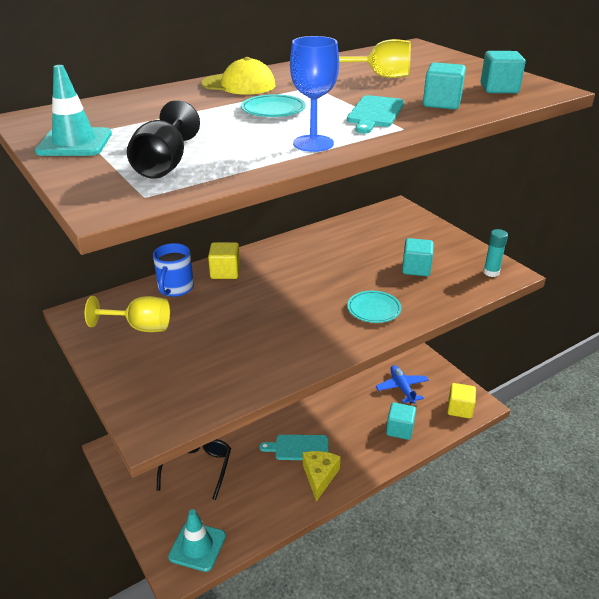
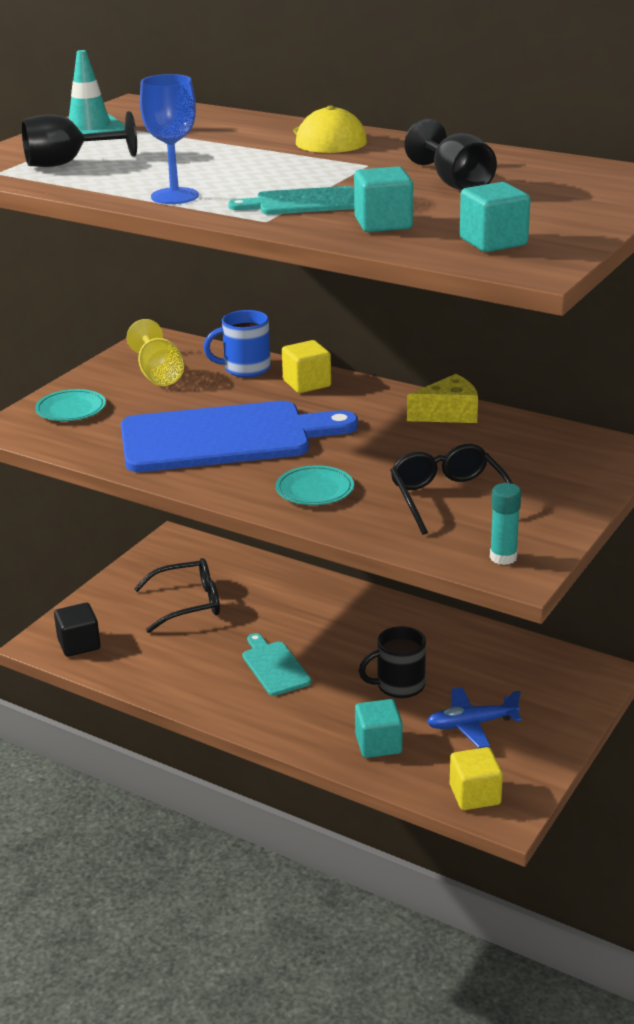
camera: 65 degrees right, 5 degrees down
(197, 546) = (79, 644): turquoise traffic cone -> black cube
(272, 324) = (224, 437): none -> blue cutting board
(273, 110) = (260, 165): turquoise plate -> turquoise plate (71, 409)
(319, 476) = (237, 698): yellow cheese -> yellow cheese (448, 414)
(352, 402) = (398, 685): none -> black mug
(379, 76) = (455, 183): yellow goblet -> black goblet
(402, 388) = (471, 724): blue plane -> blue plane turned 150 degrees counterclockwise
(416, 268) = (449, 498): turquoise cube -> black glasses

